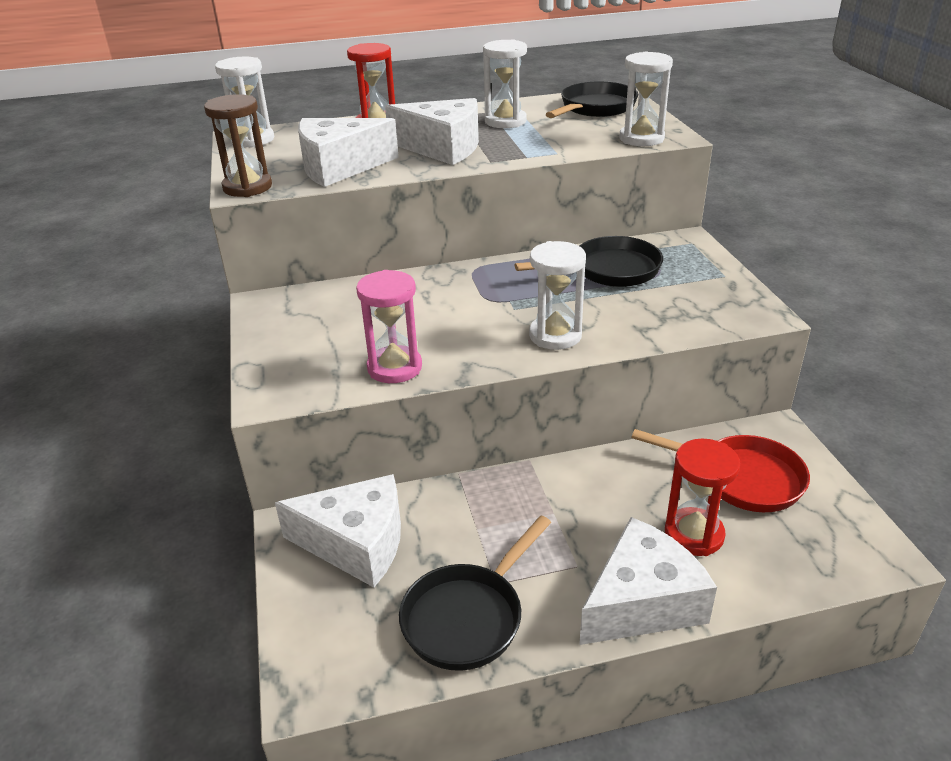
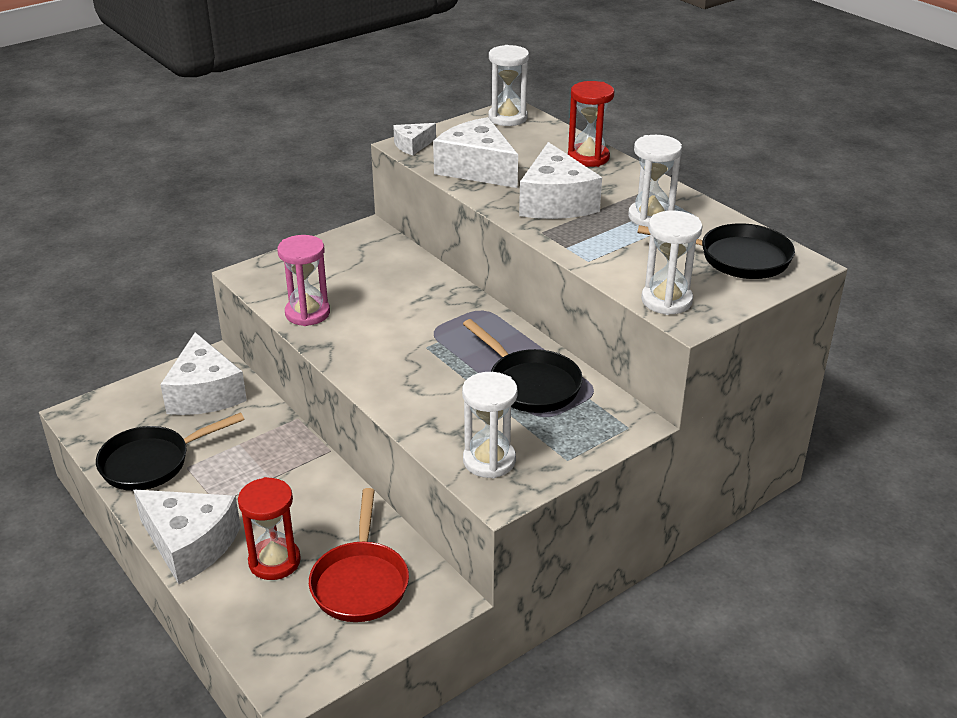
camera: 65 degrees right, 0 degrees up
(247, 187) = (412, 145): brown hourglass -> white cheese
(468, 617) = (152, 462): black pan -> black pan turned 45 degrees counterclockwise
(555, 335) = (393, 377): white hourglass -> white hourglass (489, 460)

